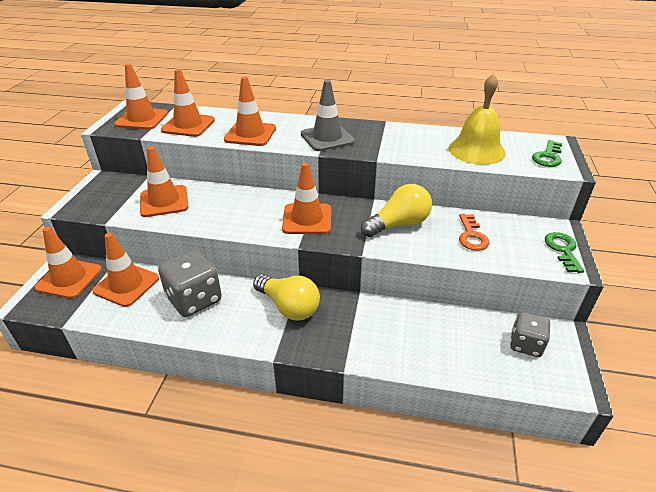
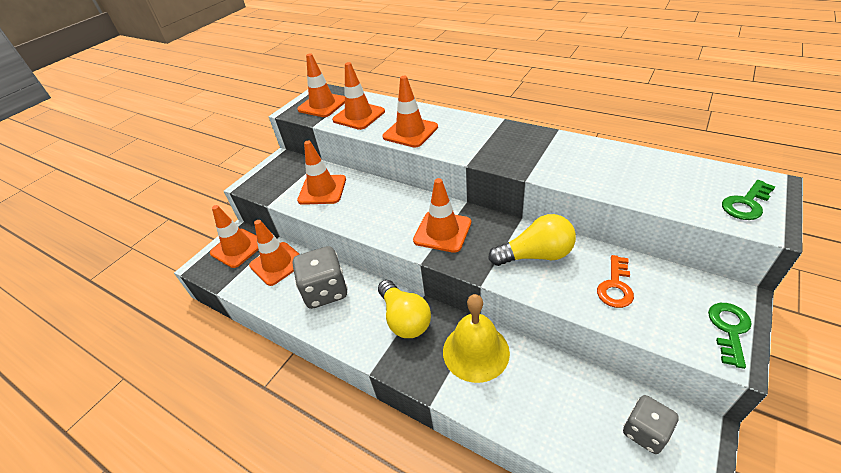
camera: 25 degrees right, 5 degrees up
(327, 138) = (484, 145): grey traffic cone -> none
(476, 150) = (651, 182): yellow bell -> yellow bell (476, 351)

